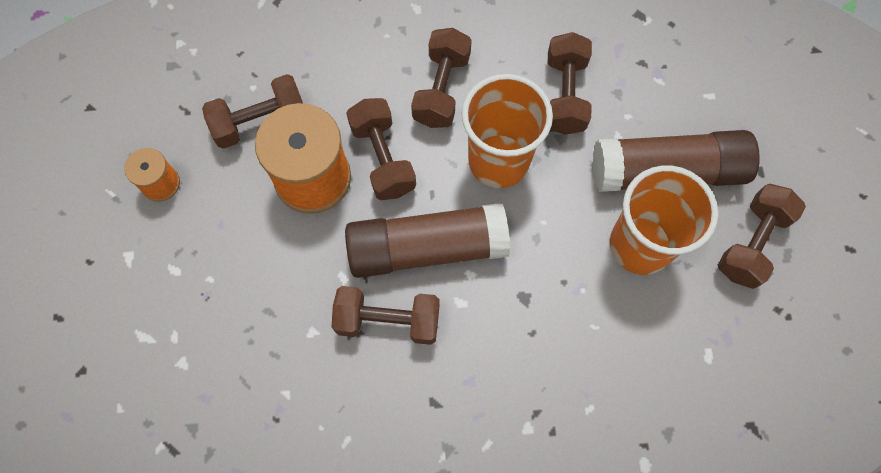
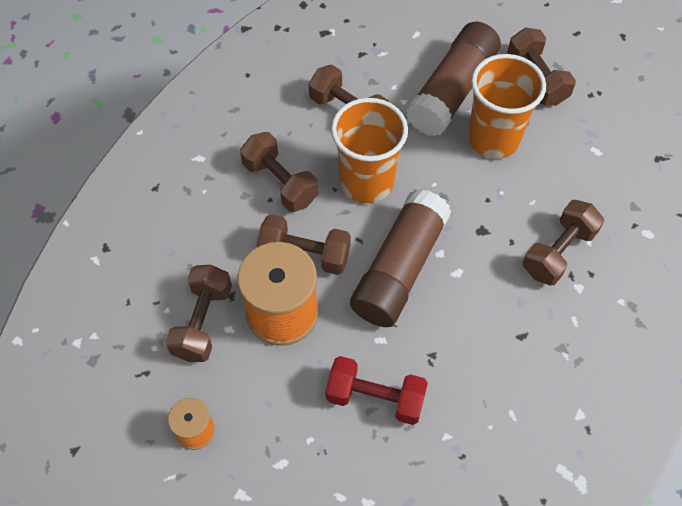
camera: 55 degrees left, 10 degrees down
(283, 308) = (375, 398): none -> red dumbbell
(388, 320) = (437, 329): brown dumbbell -> brown dumbbell (558, 252)

